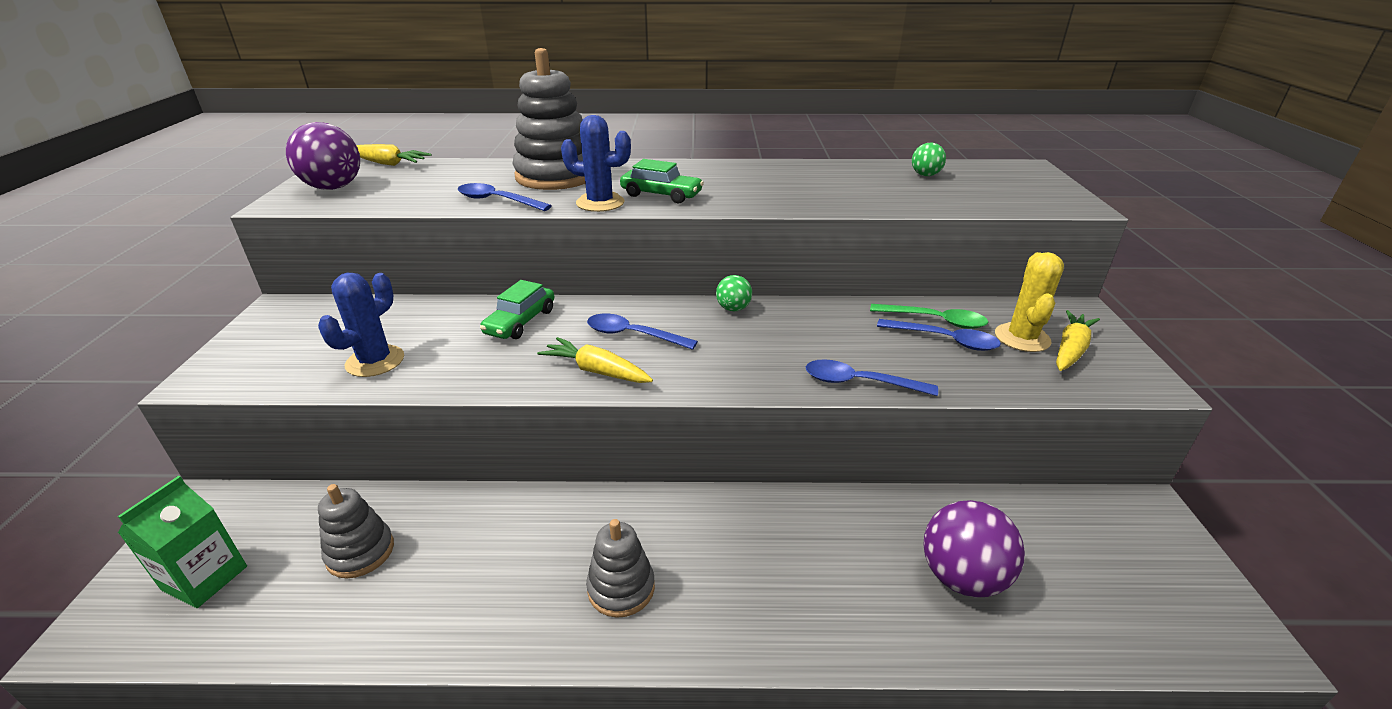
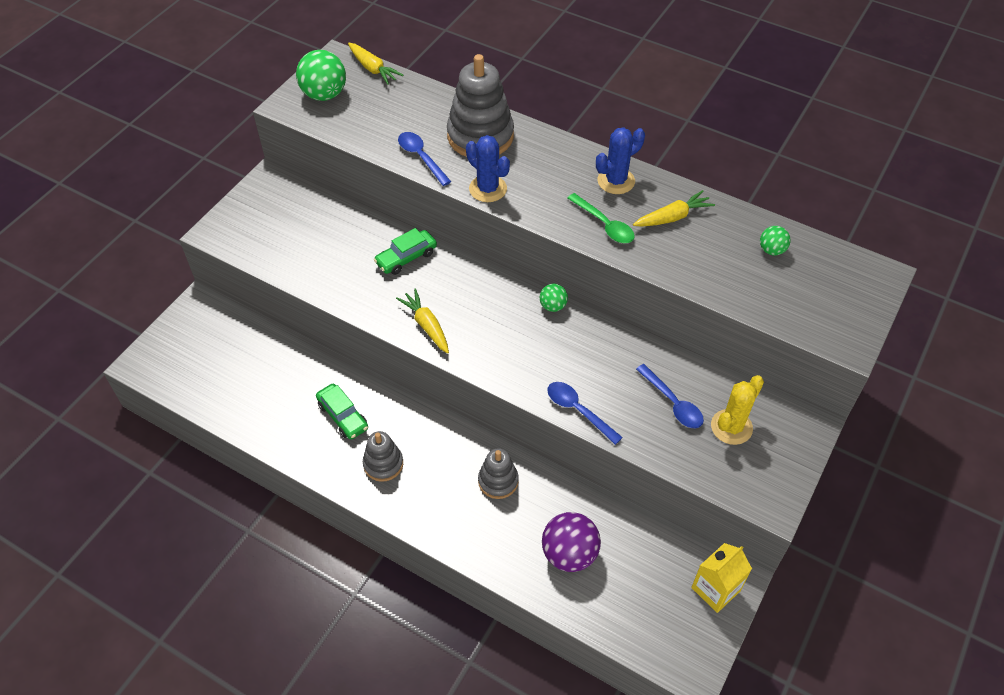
camera: 30 degrees right, 20 degrees up
(205, 578) = (192, 356): green carton -> none
(333, 187) = (324, 94): purple ball -> green ball
(360, 552) = (267, 376): grey stacking toy -> grey stacking toy (498, 481)
(375, 361) = (307, 258): blue cactus -> blue cactus (616, 181)
(633, 335) = (468, 302): blue spoon -> none
(661, 195) = (538, 195): green car -> green car (343, 416)
(935, 320) = (685, 382): green spoon -> green spoon (604, 224)
(1070, 350) = (754, 453): yellow carrot -> yellow carrot (672, 217)
(1147, 530) = (715, 589): none -> yellow carton

